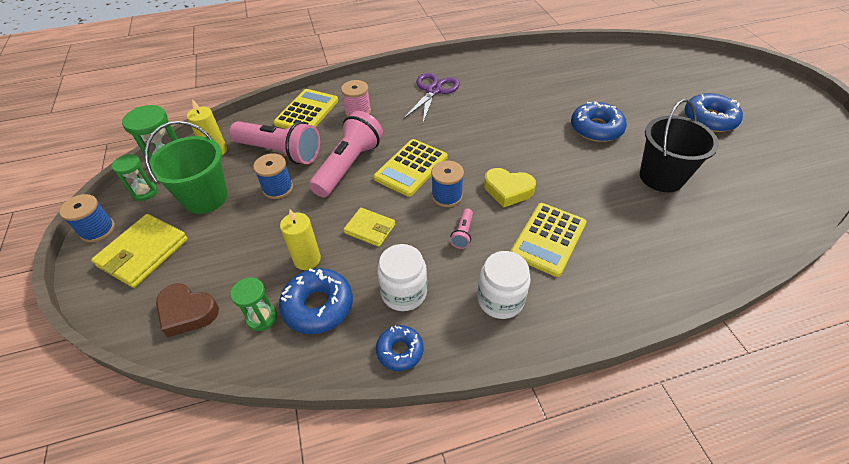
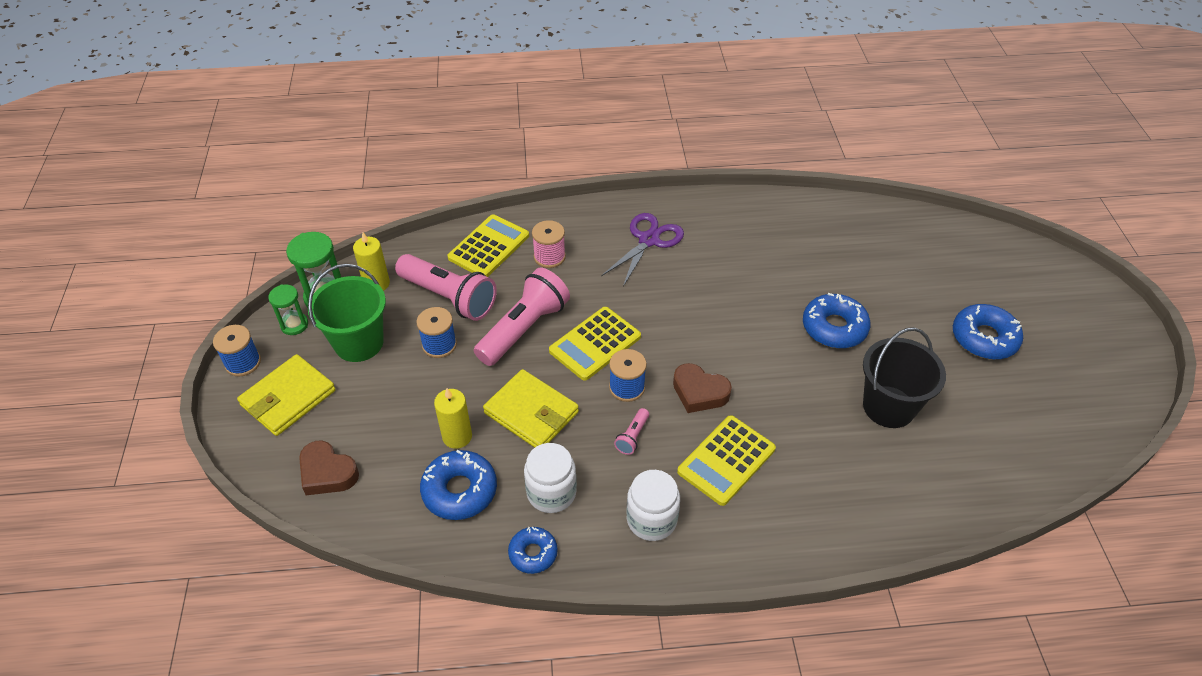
camera: 10 degrees right, 0 degrees up
(261, 318) = (400, 492): green hourglass -> none
(370, 229) = (531, 412): yellow wallet -> yellow wallet, size x1.63
(508, 190) = (699, 392): yellow heart -> brown heart

